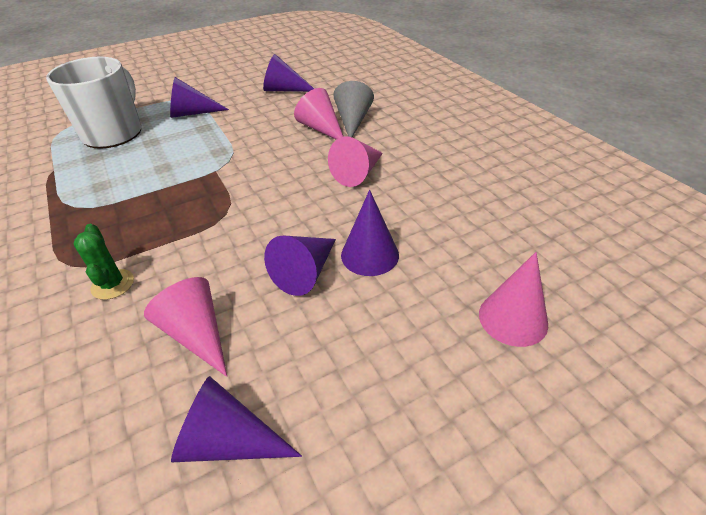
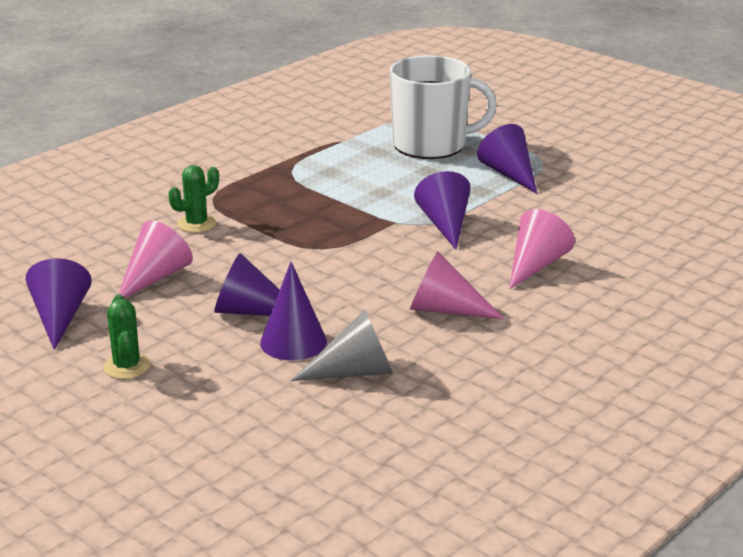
camera: 70 degrees right, 15 degrees down
(284, 90) = (625, 216): purple cone -> purple cone (445, 224)
(353, 121) = (575, 284): grey cone -> grey cone (354, 372)
(366, 384) = (126, 366): none -> green cactus
(513, 318) = (232, 438): pink cone -> none

